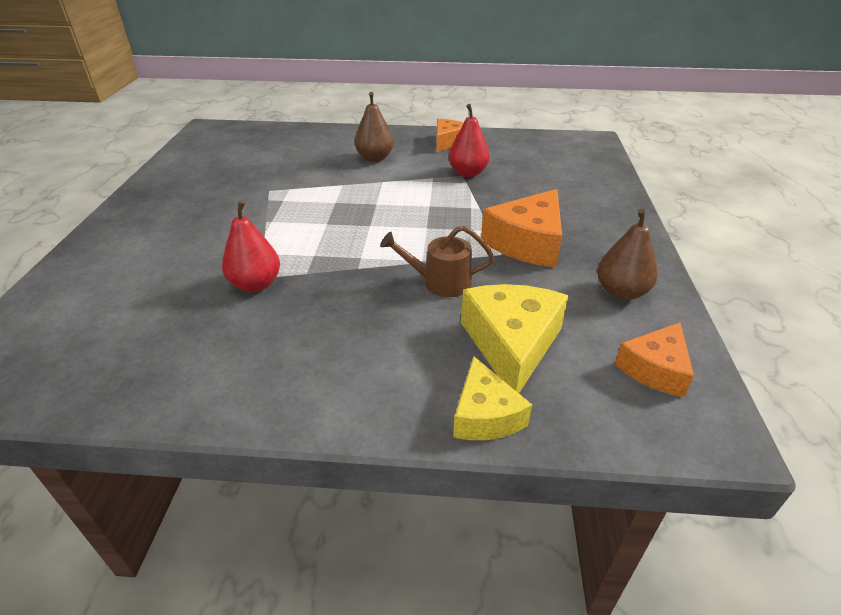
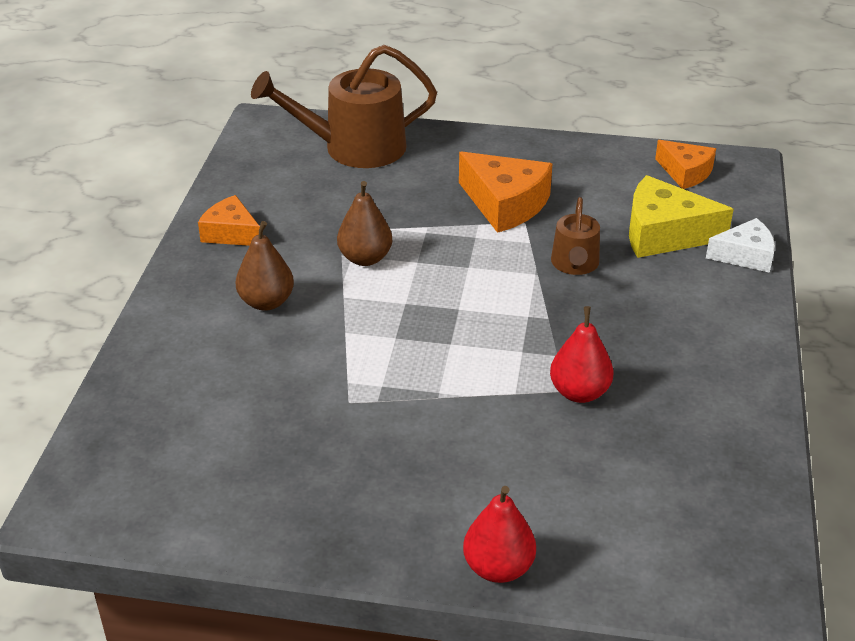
camera: 85 degrees left, 0 degrees up
(468, 173) = (335, 226): red pear -> red pear (498, 568)
(485, 415) = (745, 255): yellow cheese -> white cheese
(579, 173) = (354, 148): none -> brown watering can
(621, 292) = (589, 167): brown pear -> brown pear (365, 258)

